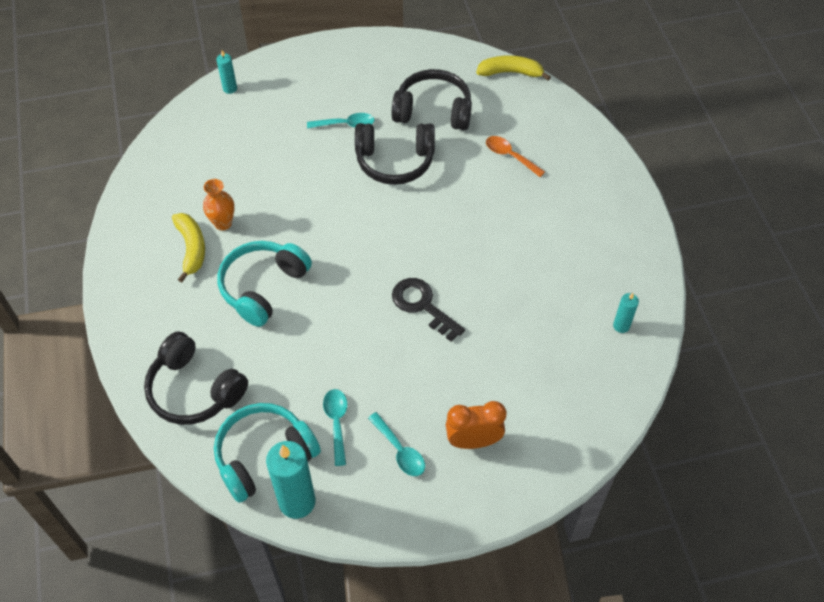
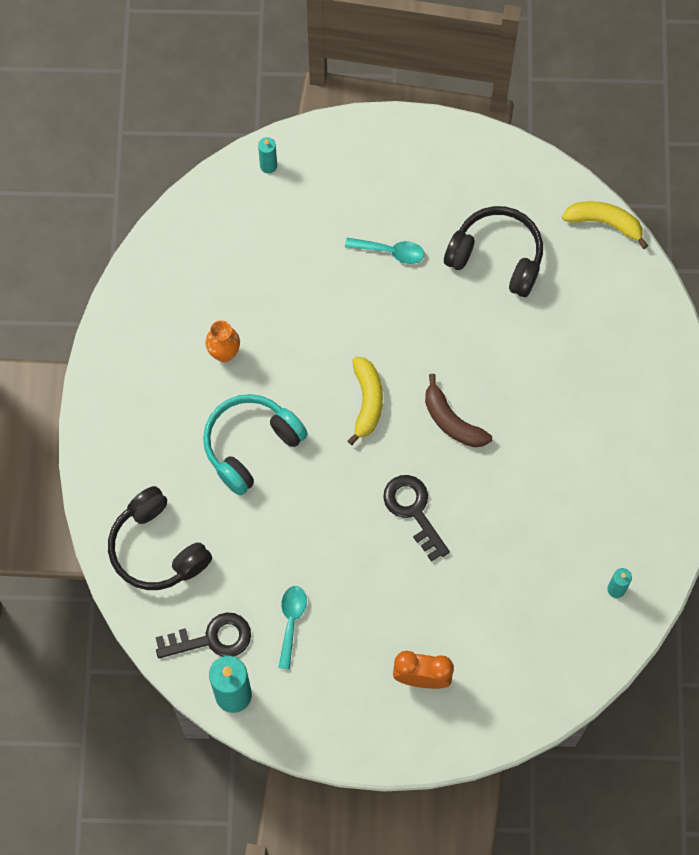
camera: 15 degrees right, 15 degrees up
(191, 248) = (184, 377): yellow banana -> yellow banana (367, 401)
(264, 456) = (212, 638): turquoise headphones -> black key
(395, 161) = (433, 317): black headphones -> none
(400, 450) = (346, 668): turquoise spoon -> none
(434, 231) = (452, 421): none -> brown banana
(510, 156) = (566, 342): orange spoon -> none

